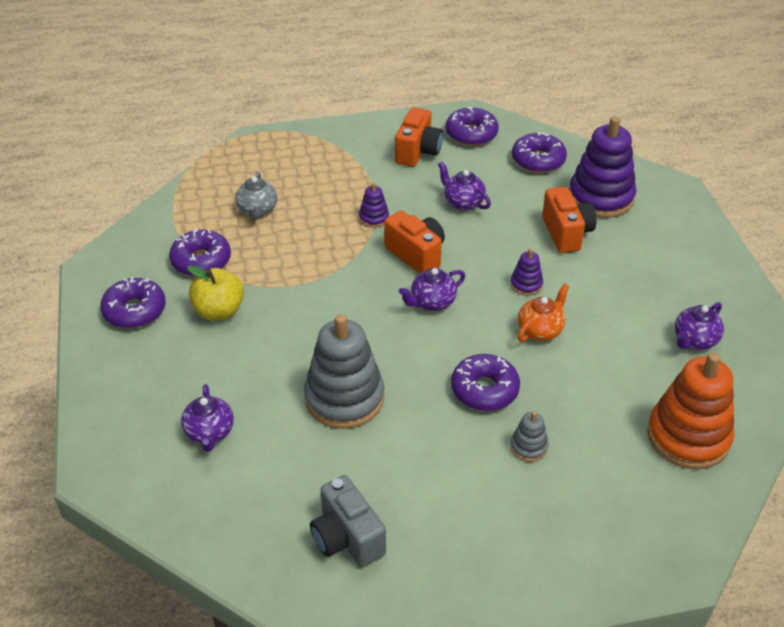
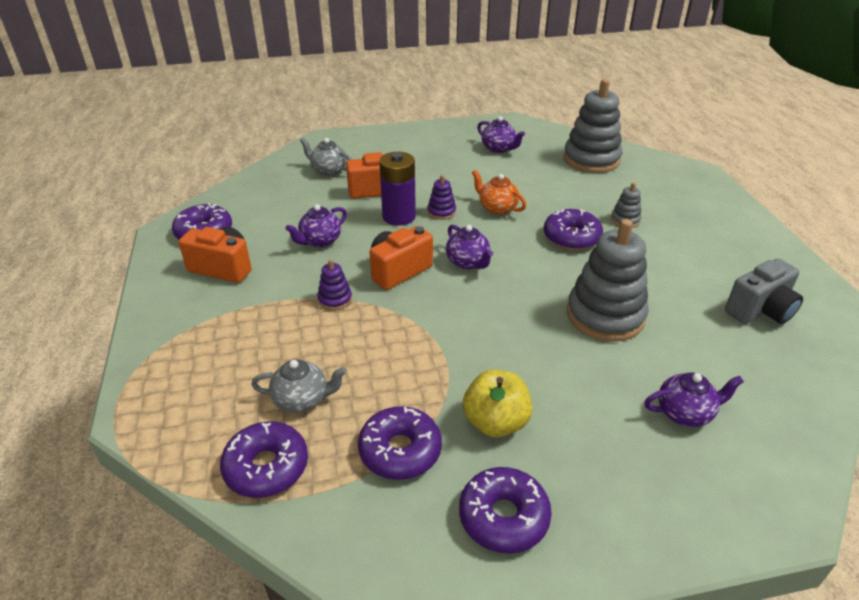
camera: 90 degrees left, 5 degrees down
(512, 252) = (399, 216): none -> purple battery
(538, 160) = (264, 197): purple donut -> purple donut (266, 467)
(601, 197) = (328, 170): purple stacking toy -> grey teapot
(688, 437) = (591, 159): orange stacking toy -> grey stacking toy

